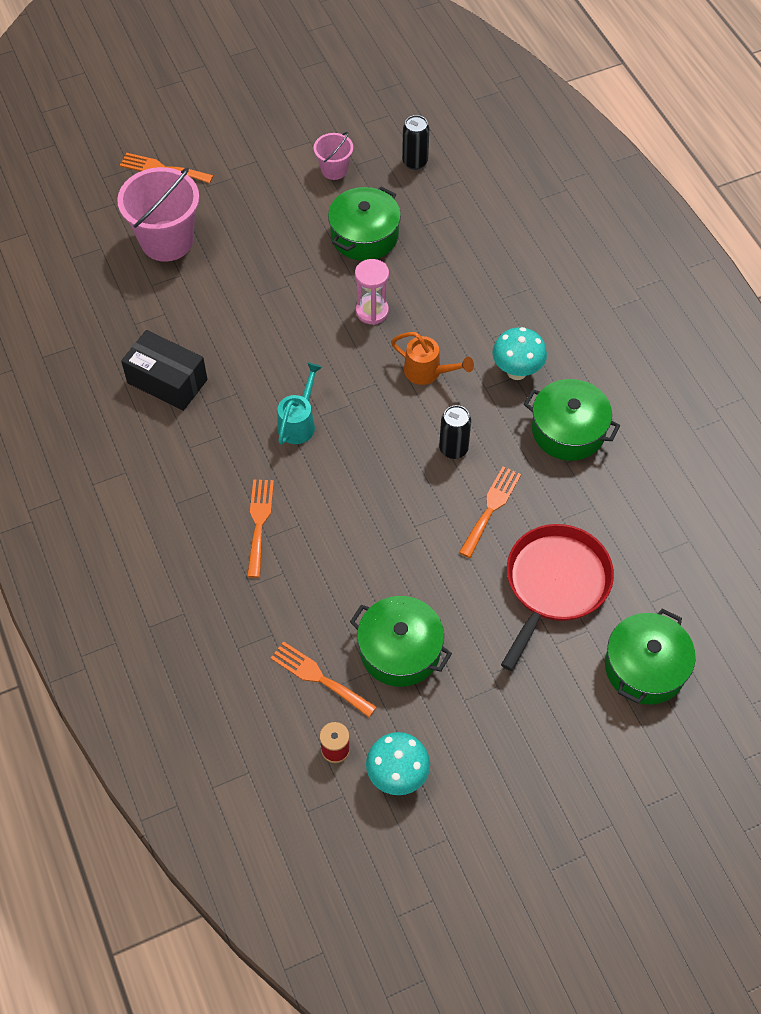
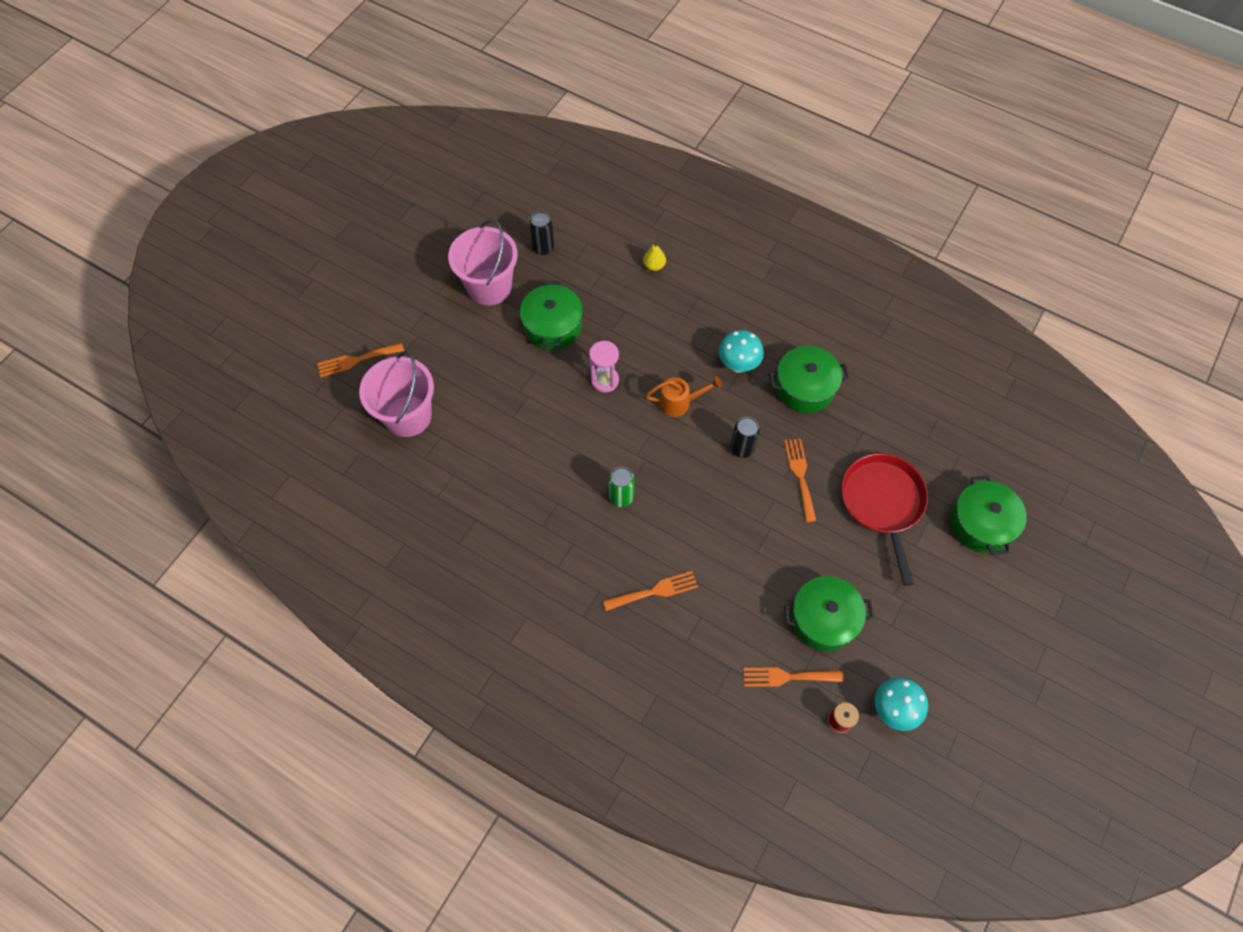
camera: 35 degrees left, 5 degrees up
(167, 381) = (499, 526): black box -> none
(259, 523) = (654, 591): orange fork -> orange fork turned 105 degrees clockwise
(299, 423) = (621, 497): turquoise watering can -> green can
(334, 170) = (489, 287): pink bucket -> pink bucket, size x1.94
(510, 235) = (654, 266): none -> yellow pear

